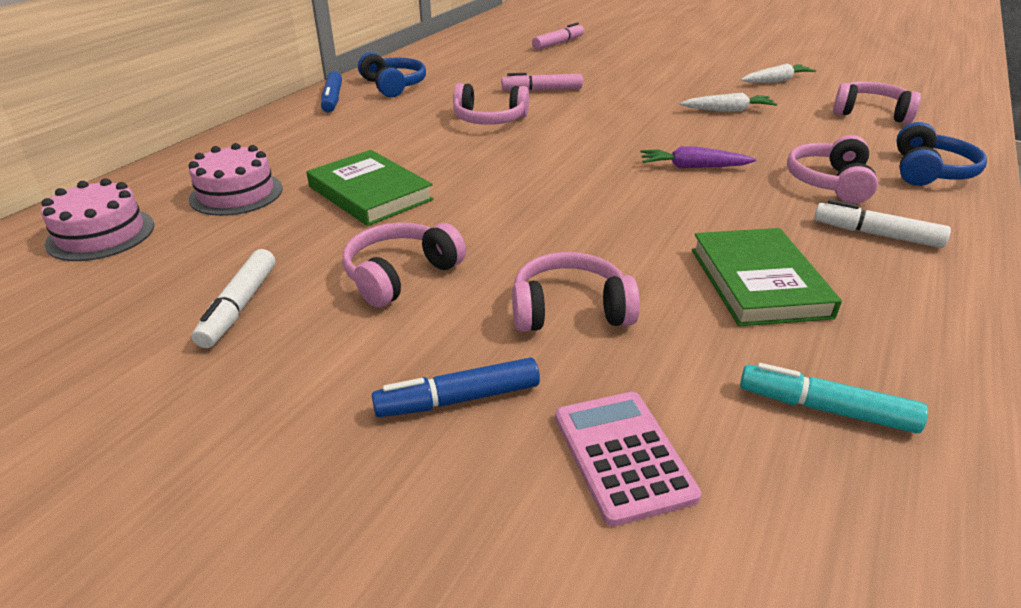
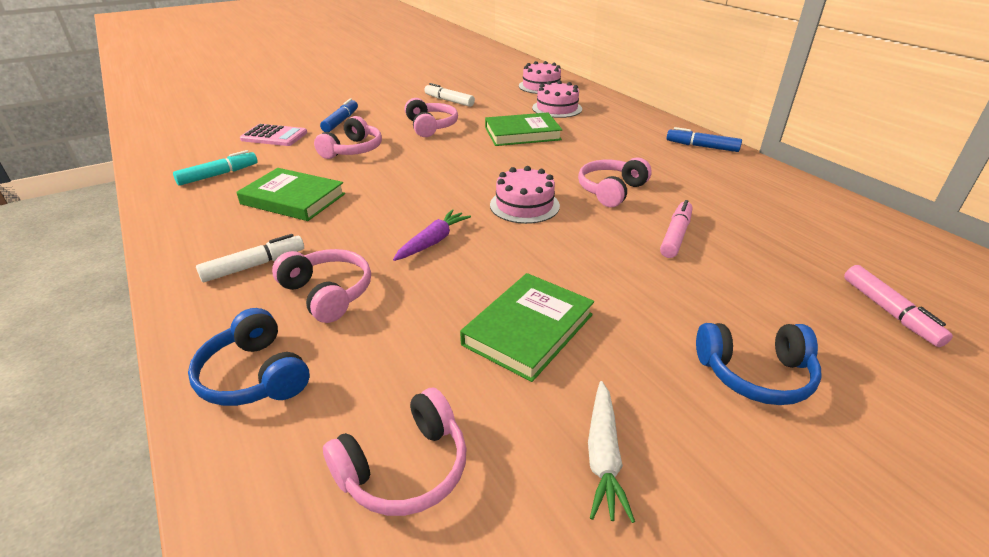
camera: 120 degrees right, 0 degrees up
(393, 86) = (727, 172): blue headphones -> blue headphones (755, 374)
(569, 147) = (524, 205): none -> pink cake
(728, 110) = (528, 329): white carrot -> green book

